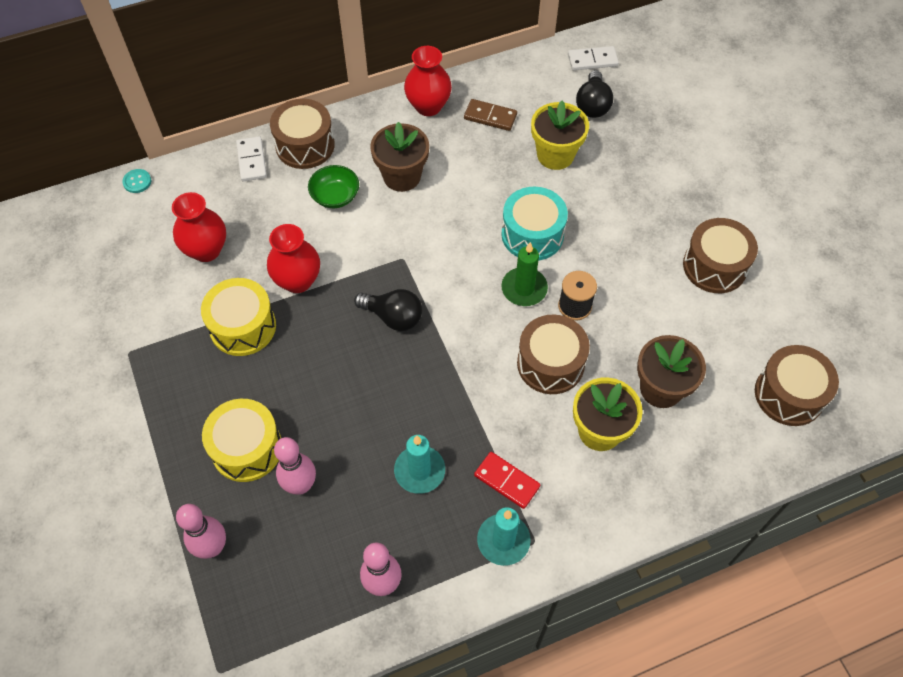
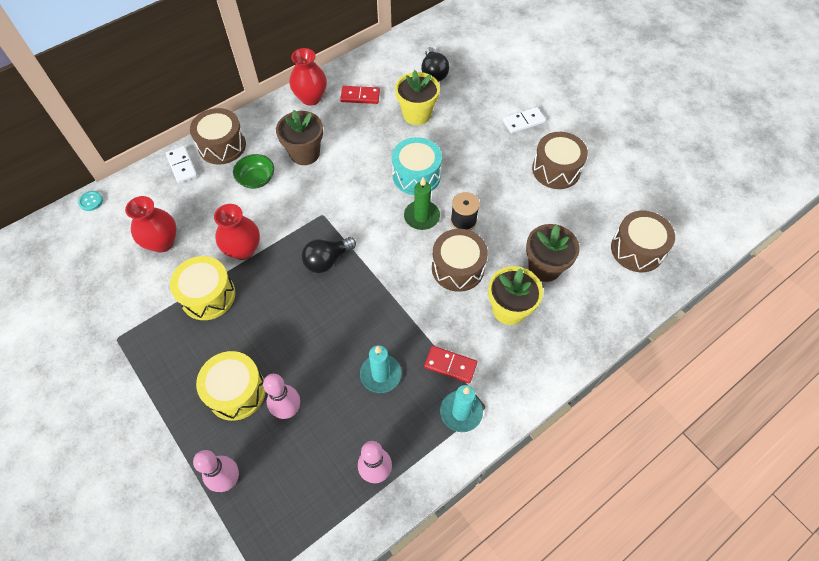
camera: 15 degrees left, 0 degrees up
(393, 317) = (327, 260): black light bulb -> black light bulb turned 135 degrees clockwise
(490, 117) = (360, 96): brown domino -> red domino
(592, 60) = (424, 41): white domino -> white domino (523, 121)

